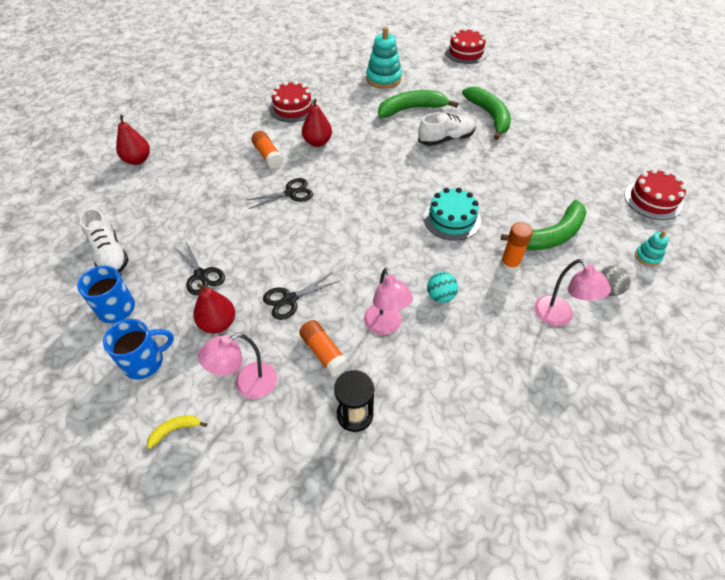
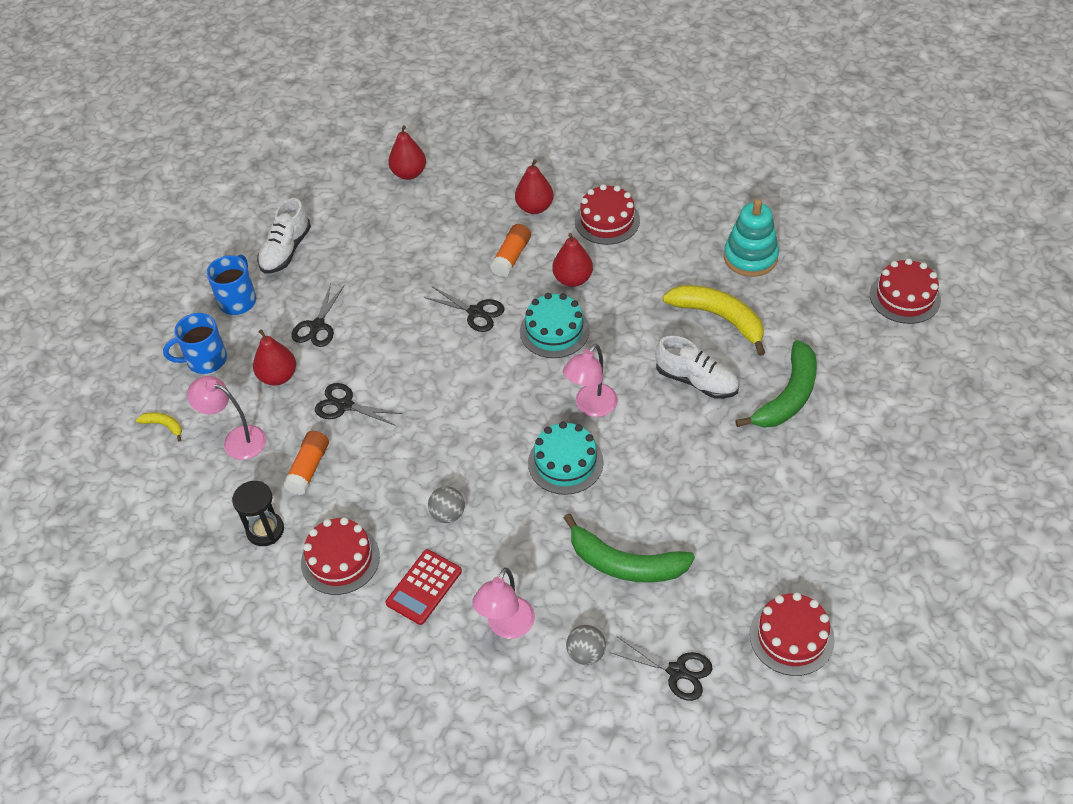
camera: 55 degrees right, 0 degrees up
(145, 361) = (205, 360): blue mug -> blue mug turned 135 degrees clockwise
(244, 127) = (534, 207): none -> red pear
(346, 169) = (554, 331): none -> turquoise cake
(385, 326) = (375, 494): pink lamp -> pink lamp (591, 407)
(412, 109) = (719, 318): green banana -> yellow banana
(426, 380) = (340, 559): none -> red cake
(440, 296) = (448, 514): turquoise ball -> grey ball
(491, 343) = (424, 587): none -> red calculator
(509, 264) = (544, 548): orange glue stick -> none
(647, 257) = (677, 671): turquoise stacking toy -> black scissors

